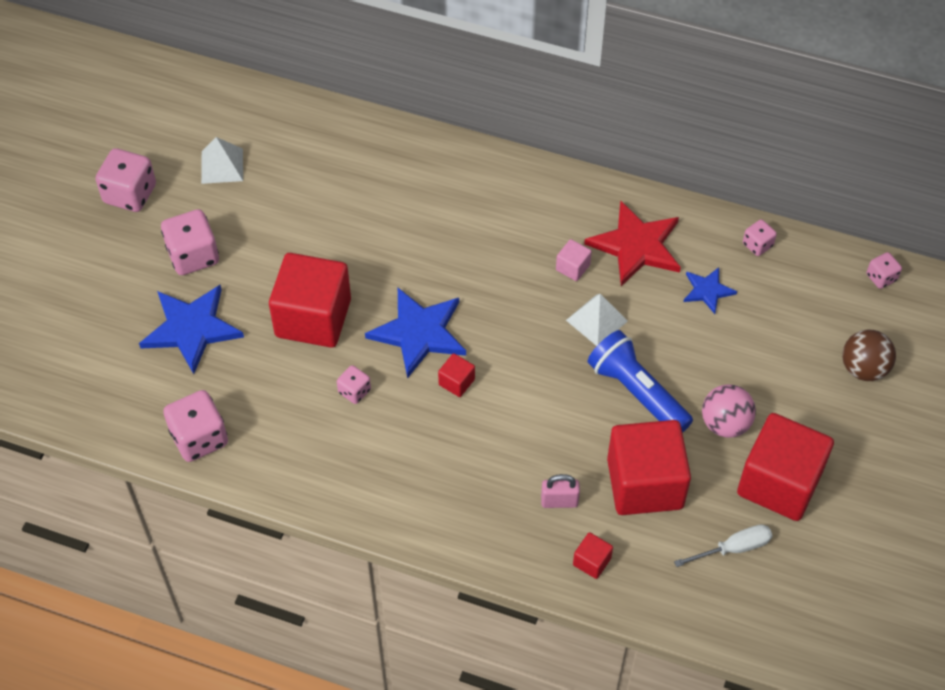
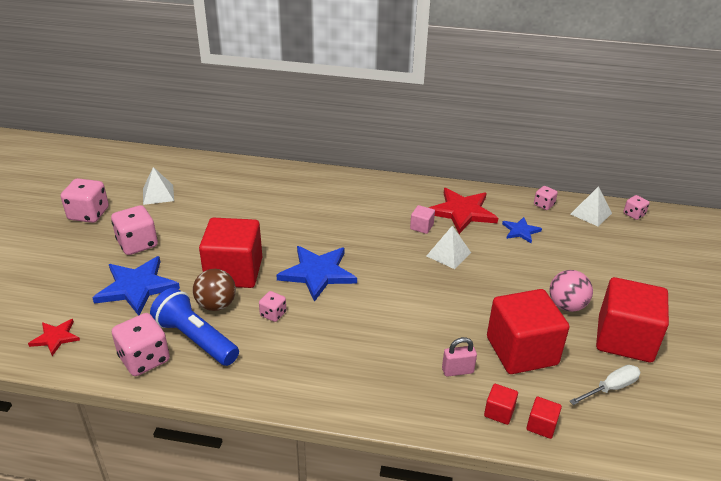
camera: 10 degrees left, 20 degrees down
(98, 394) = (55, 337): none -> red star
(456, 382) = (353, 300): red cube -> red cube (541, 425)
(636, 392) = (493, 293): blue flashlight -> blue flashlight (195, 339)
(819, 269) = (591, 213): none -> white pyramid
(863, 368) = (649, 263): brown ball -> brown ball (216, 305)

